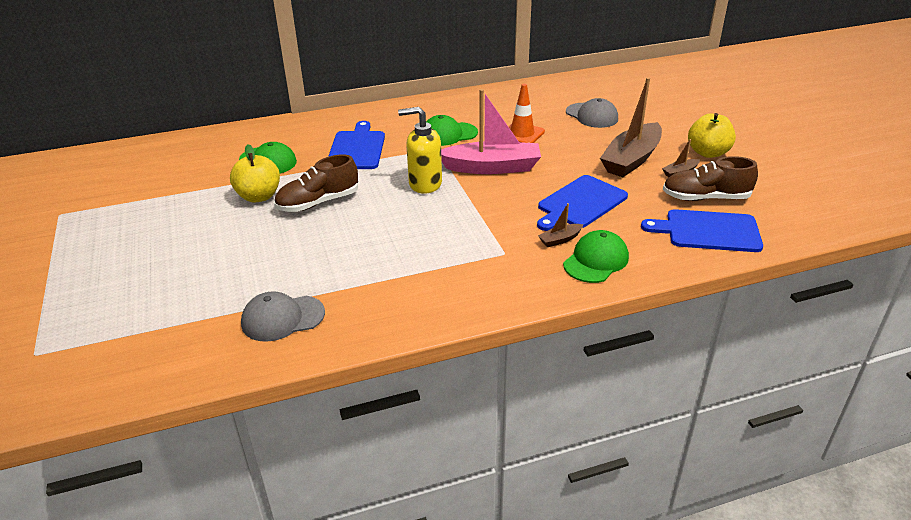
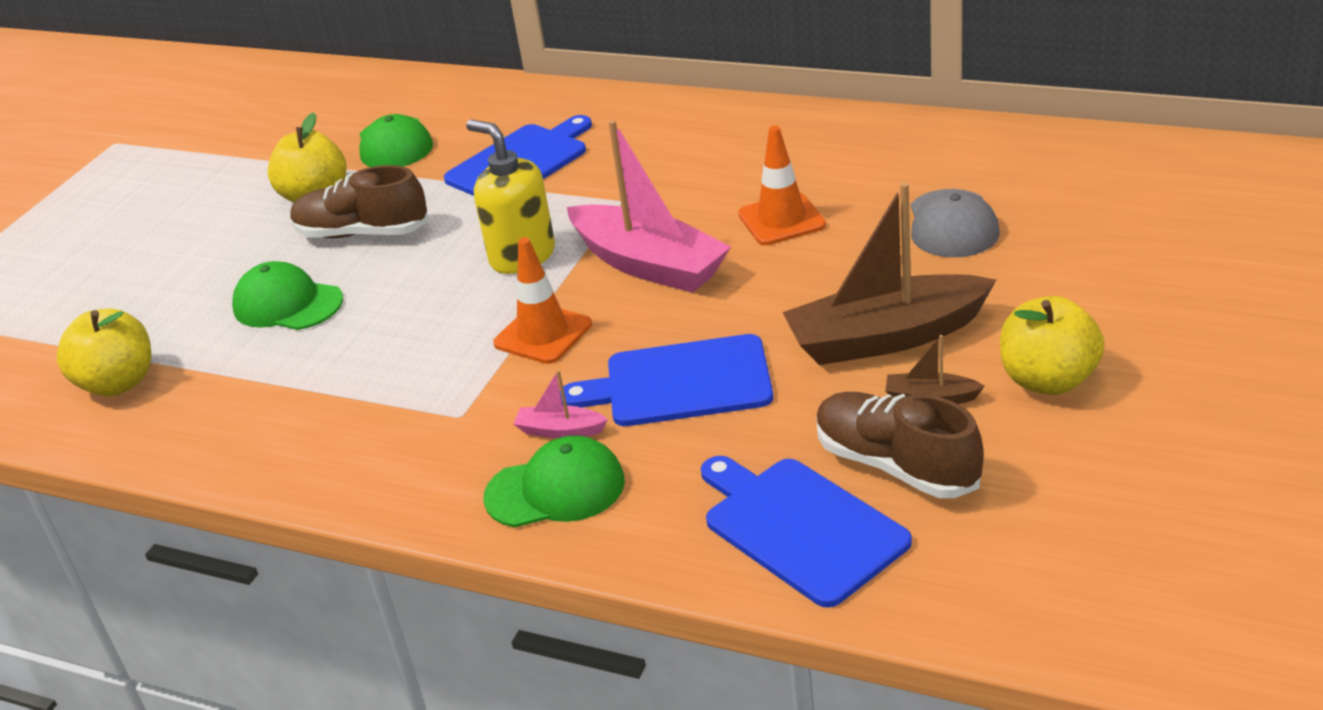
camera: 45 degrees right, 0 degrees up
(282, 318) = (119, 383): grey cap -> yellow apple
(448, 134) = (673, 181): green cap -> green cap (287, 304)
(488, 209) = (543, 334): none -> orange traffic cone
(560, 240) = (560, 430): brown boat -> pink boat

